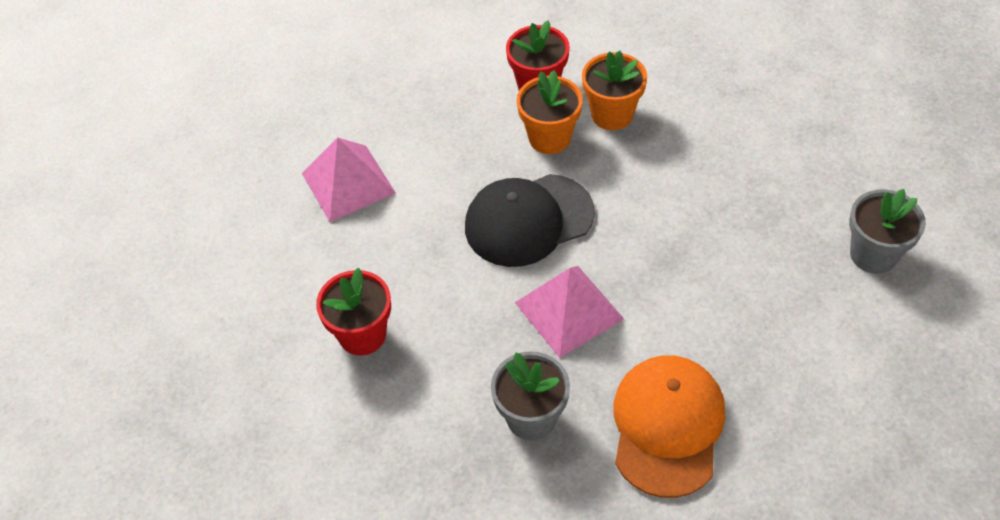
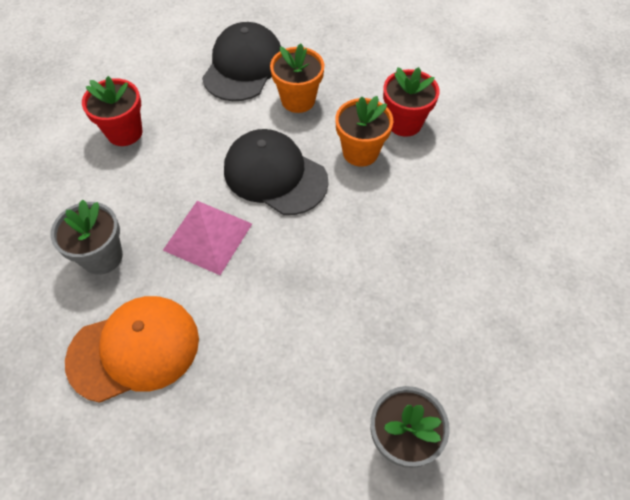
camera: 55 degrees right, 5 degrees up
(348, 182) = (243, 66): pink pyramid -> black cap
(612, 114) = (412, 179): orange flower pot -> orange flower pot (298, 100)

